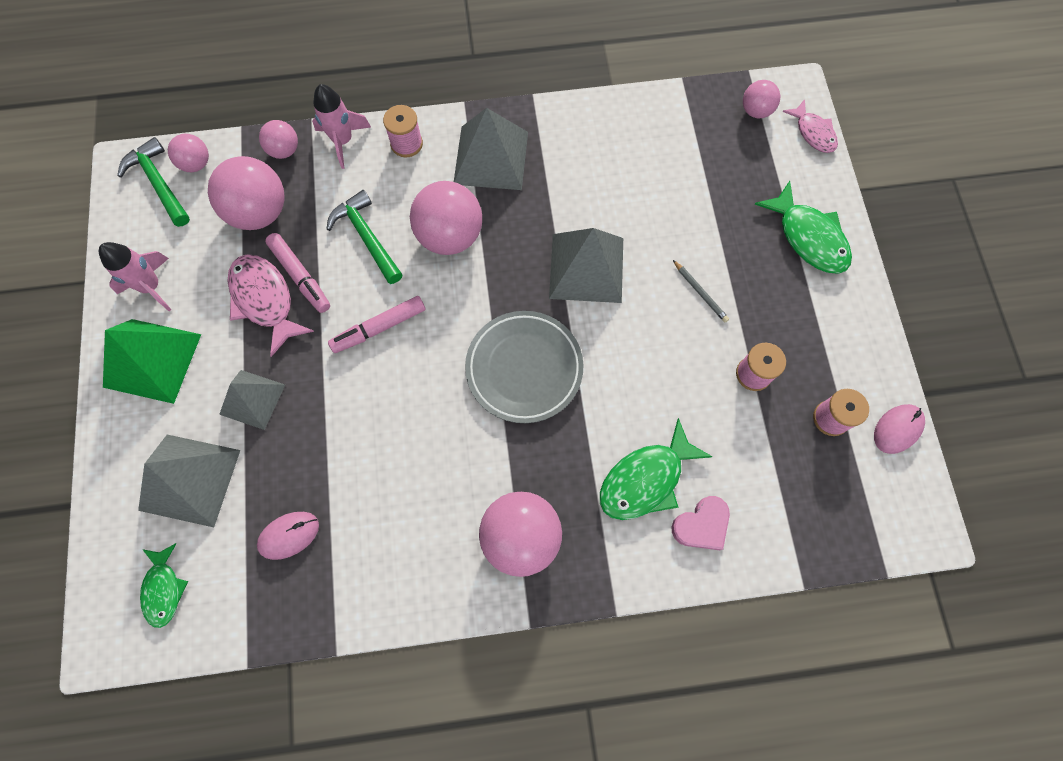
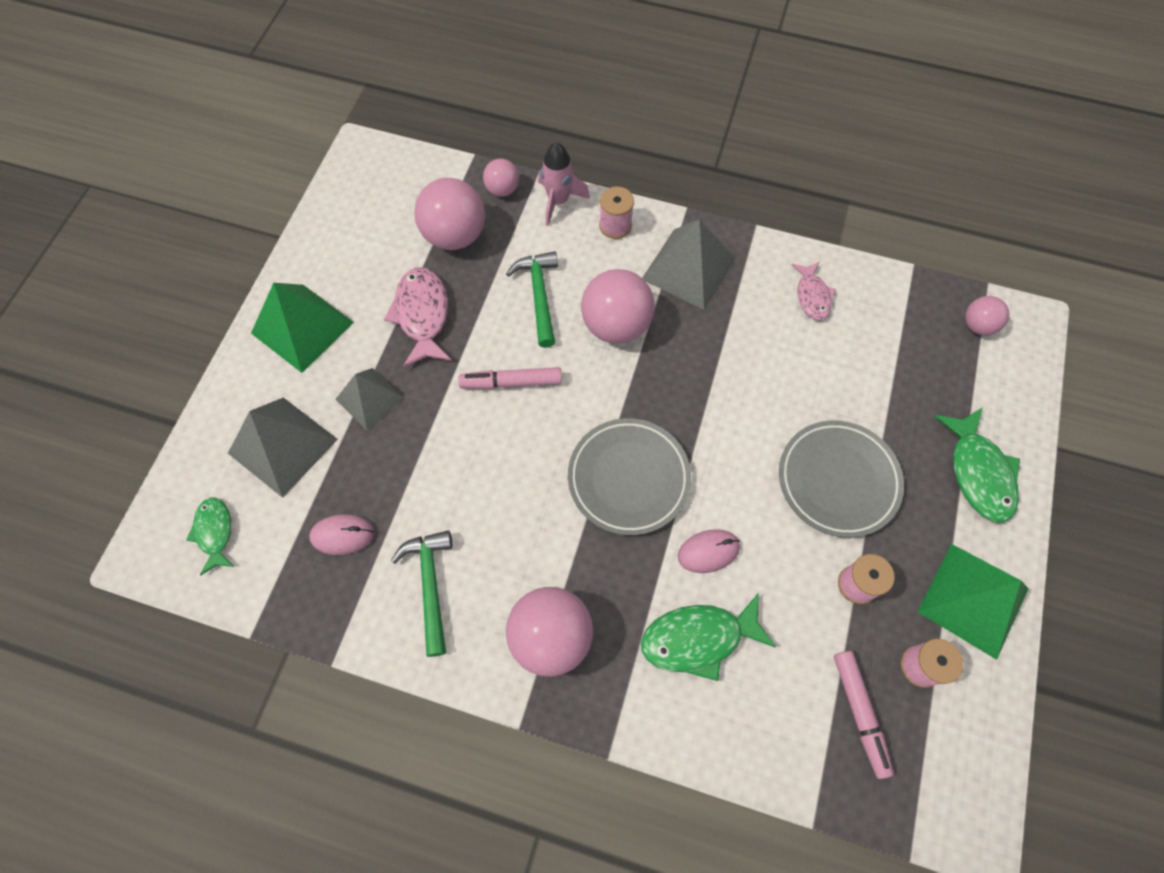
camera: 25 degrees right, 5 degrees down
(151, 286) = (332, 263): pink rocket -> none
(159, 183) = (381, 176): green hammer -> green hammer (430, 585)
(164, 589) = (215, 532): green fish -> green fish turned 150 degrees clockwise
(196, 164) = (421, 172): pink ball -> none
(300, 276) = (463, 307): pink marker -> pink marker (859, 713)
(586, 268) = (733, 408): grey pyramid -> none
(700, 293) = (838, 480): grey pencil -> grey plate
(701, 525) = (734, 711): pink heart -> none
(813, 132) = (1030, 370): pink fish -> pink fish (812, 296)
(848, 345) = (973, 600): none -> green pyramid
(897, 429) = (989, 710): pink mouse -> pink mouse (708, 551)

